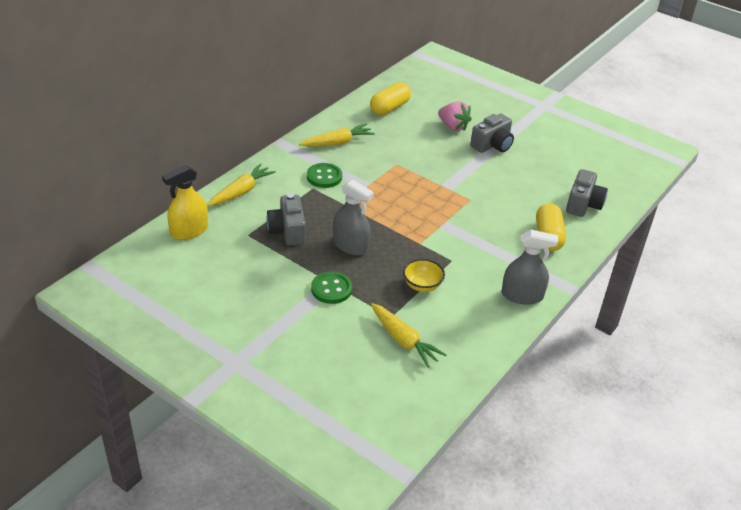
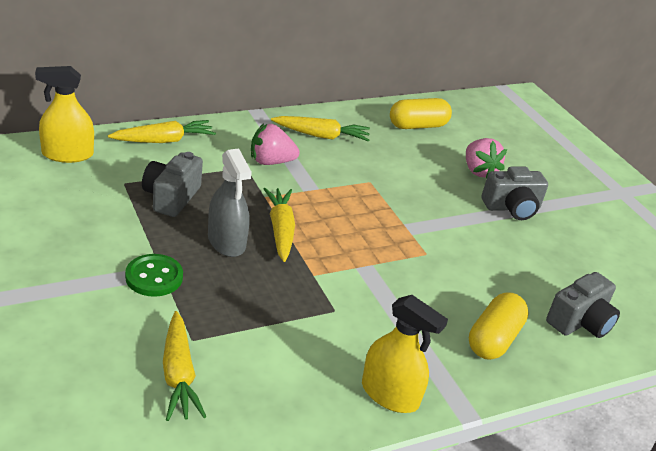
camera: 25 degrees right, 5 degrees down
(324, 177) = (271, 162): green button -> pink strawberry
(375, 223) = (280, 230): none -> yellow carrot
(422, 285) = (268, 322): yellow bowl -> none
(522, 295) = (390, 394): grey spray bottle -> yellow spray bottle

